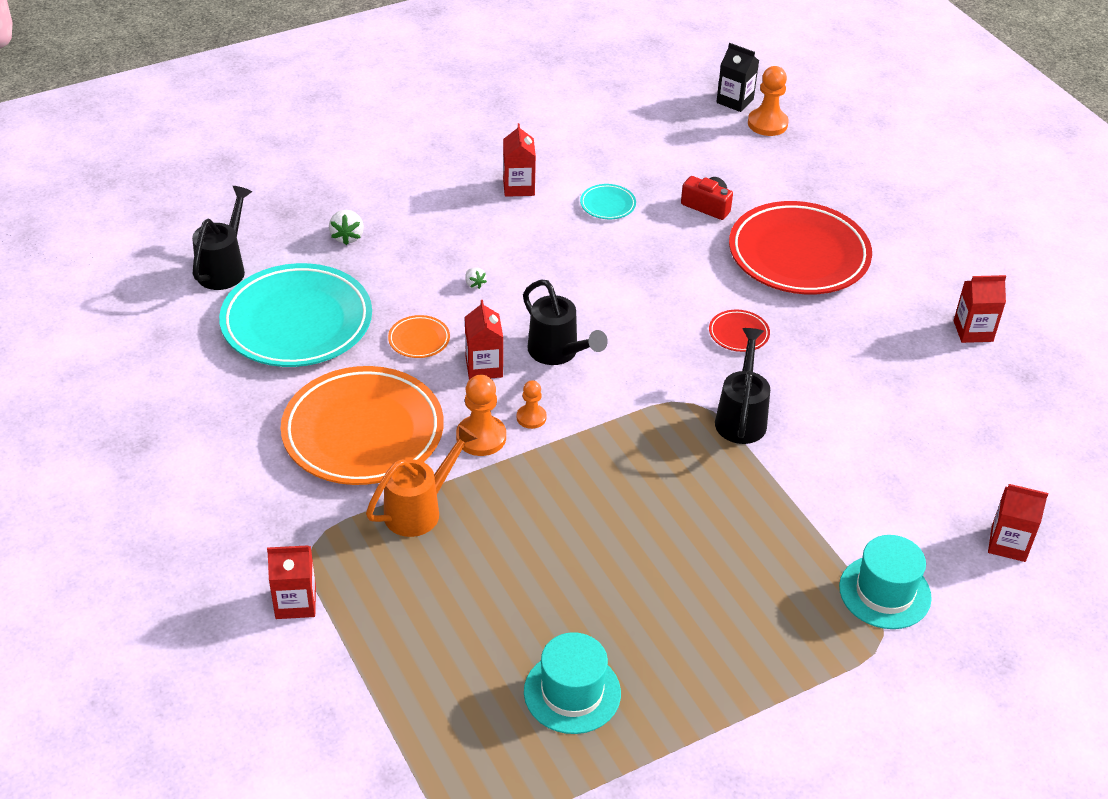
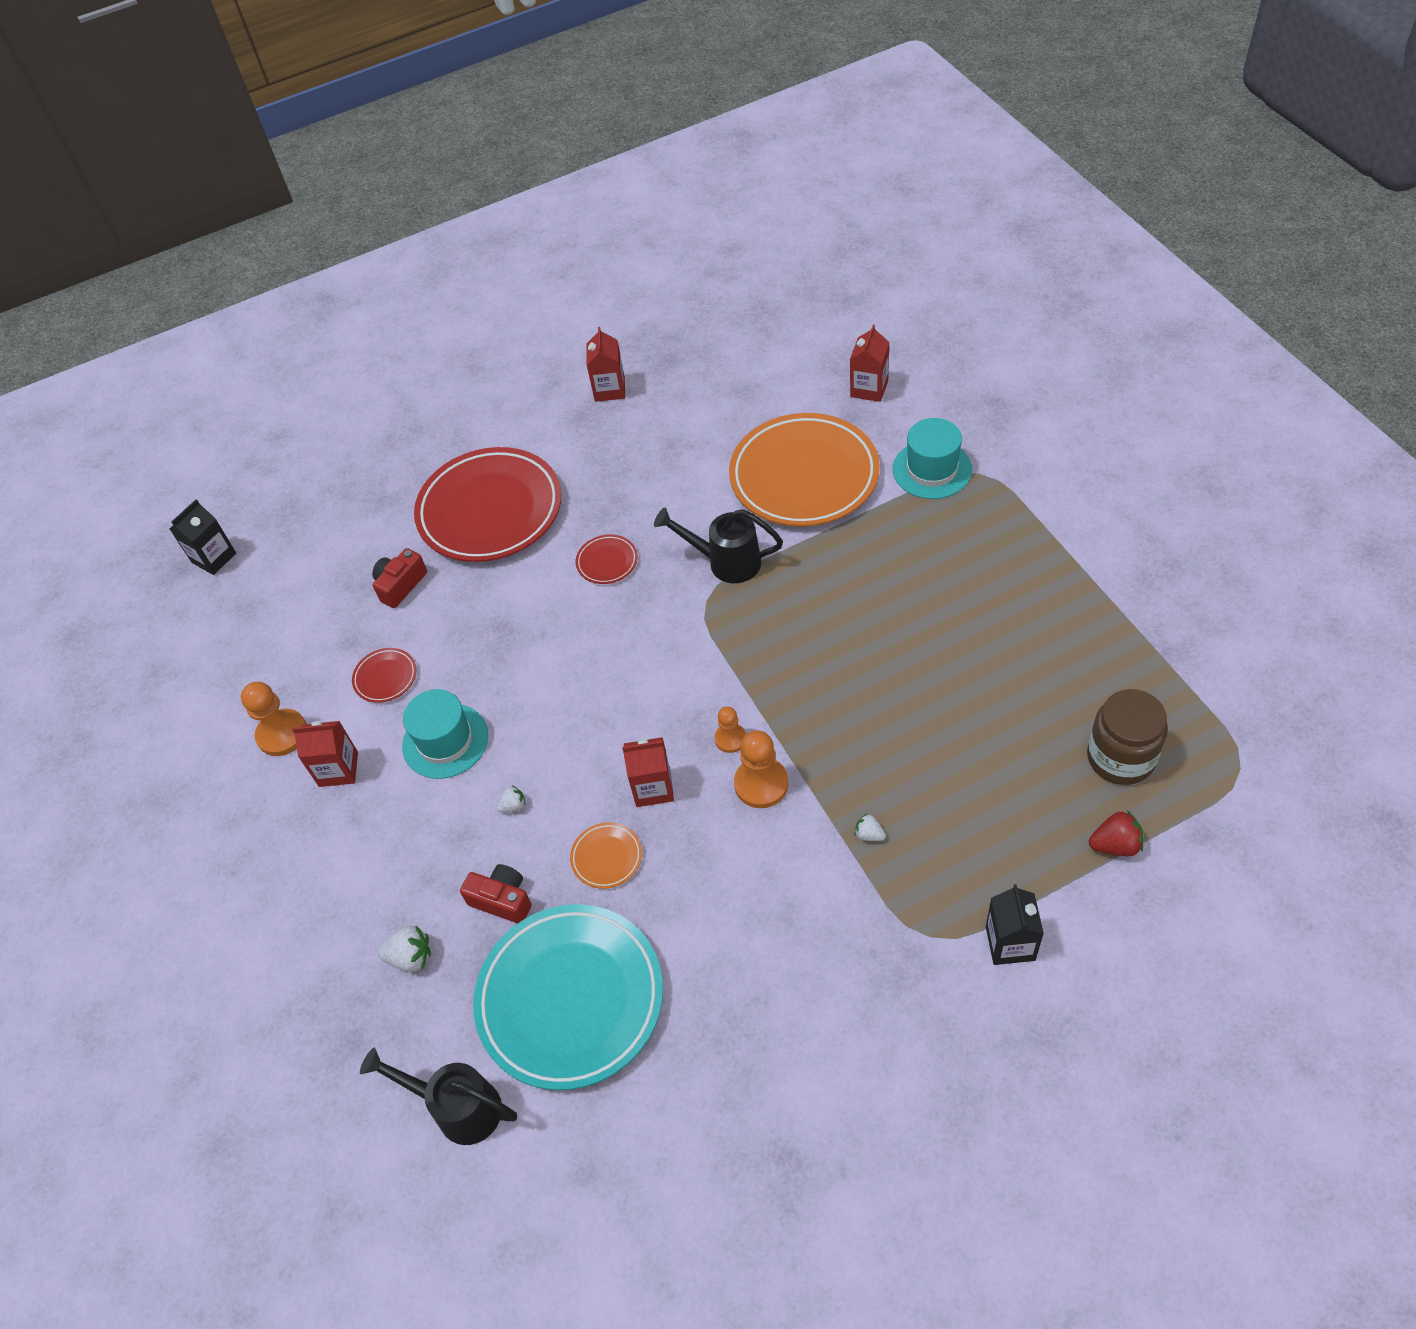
camera: 80 degrees left, 10 degrees up
(295, 602) = (1010, 943): red carton -> black carton
(363, 432) = (758, 902): orange plate -> orange plate (804, 476)
(385, 698) = (1115, 845): none -> red strawberry
(388, 282) = (502, 900): none -> red camera
(420, 509) = (869, 834): orange watering can -> white strawberry
(486, 717) = (1120, 757): none -> brown jar
(558, 353) = (632, 718): black watering can -> none
(572, 692) = (1079, 691): turquoise hat -> turquoise hat (445, 741)
(607, 205) = (385, 677): turquoise plate -> red plate
(767, 124) = (263, 529): orange pawn -> orange pawn (282, 734)

